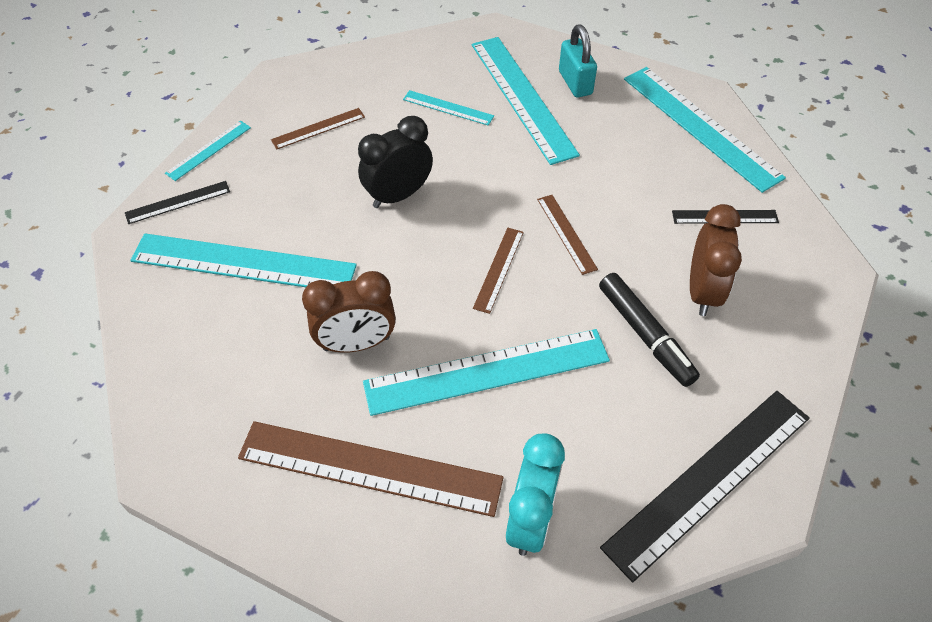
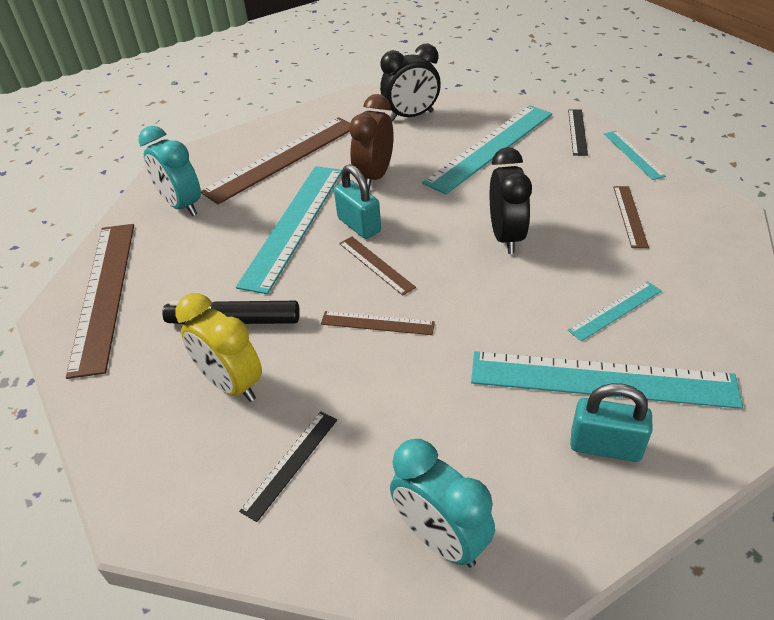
camera: 125 degrees right, 10 degrees down
(199, 373) = (411, 116): none -> black clock
(450, 312) = (359, 225): none -> turquoise padlock
(700, 127) = (440, 539): turquoise ruler -> turquoise clock
(702, 292) = (231, 384): brown clock -> yellow clock
(708, 480) = (104, 293): black ruler -> brown ruler

